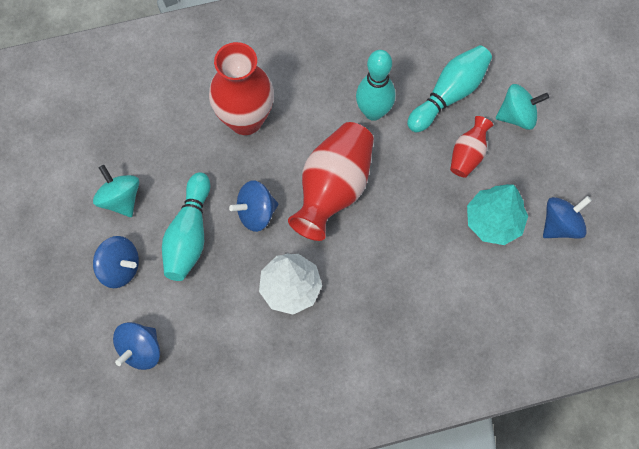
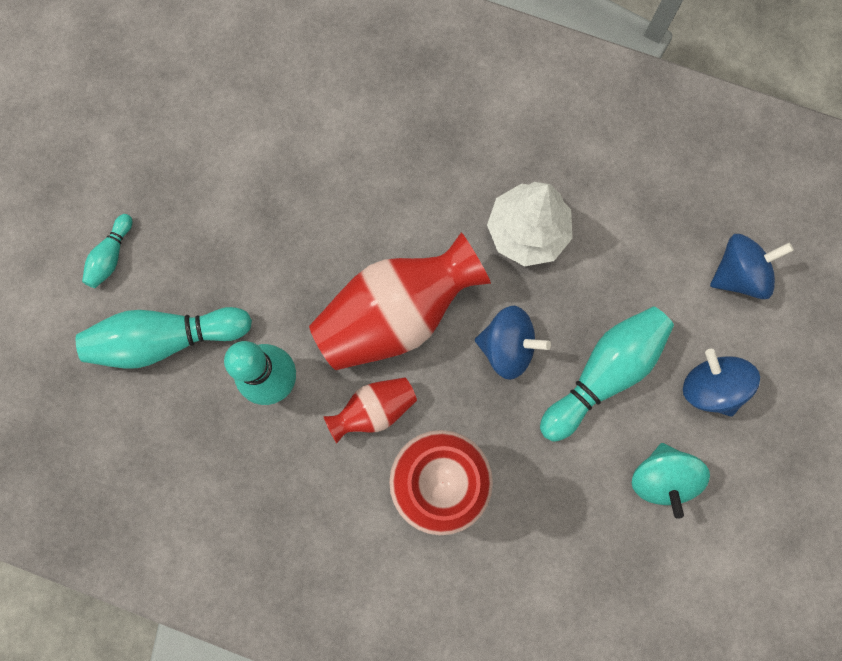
camera: 145 degrees left, 10 degrees up
(468, 155) = (209, 249): red vase -> red vase (374, 410)
(493, 222) = (247, 154): turquoise tree -> none
(517, 116) = (111, 256): turquoise spinning top -> turquoise bowling pin
(560, 225) = (178, 101): blue spinning top -> none

